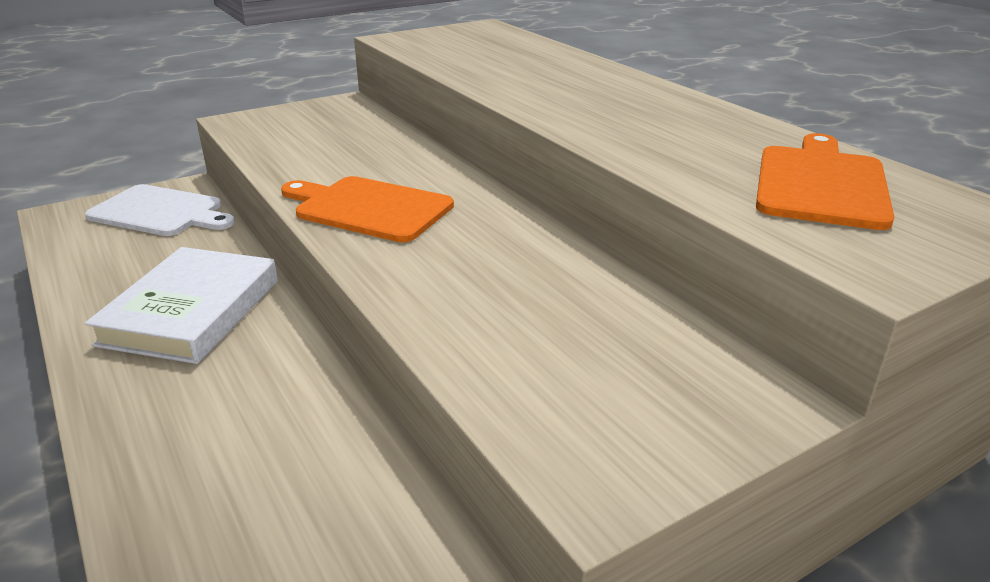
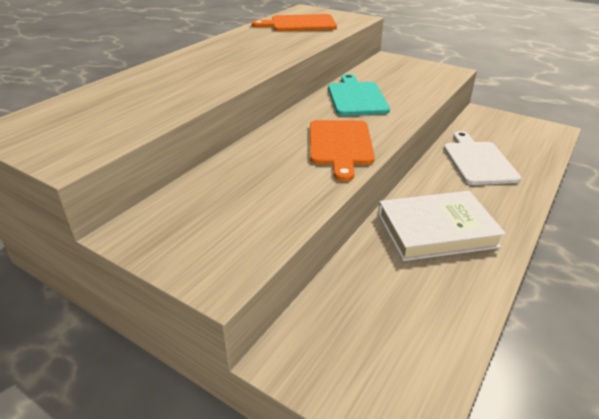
camera: 115 degrees left, 5 degrees up
(160, 212) = (342, 338): white cutting board -> white cutting board (478, 161)
(523, 267) = (356, 97): none -> turquoise cutting board

